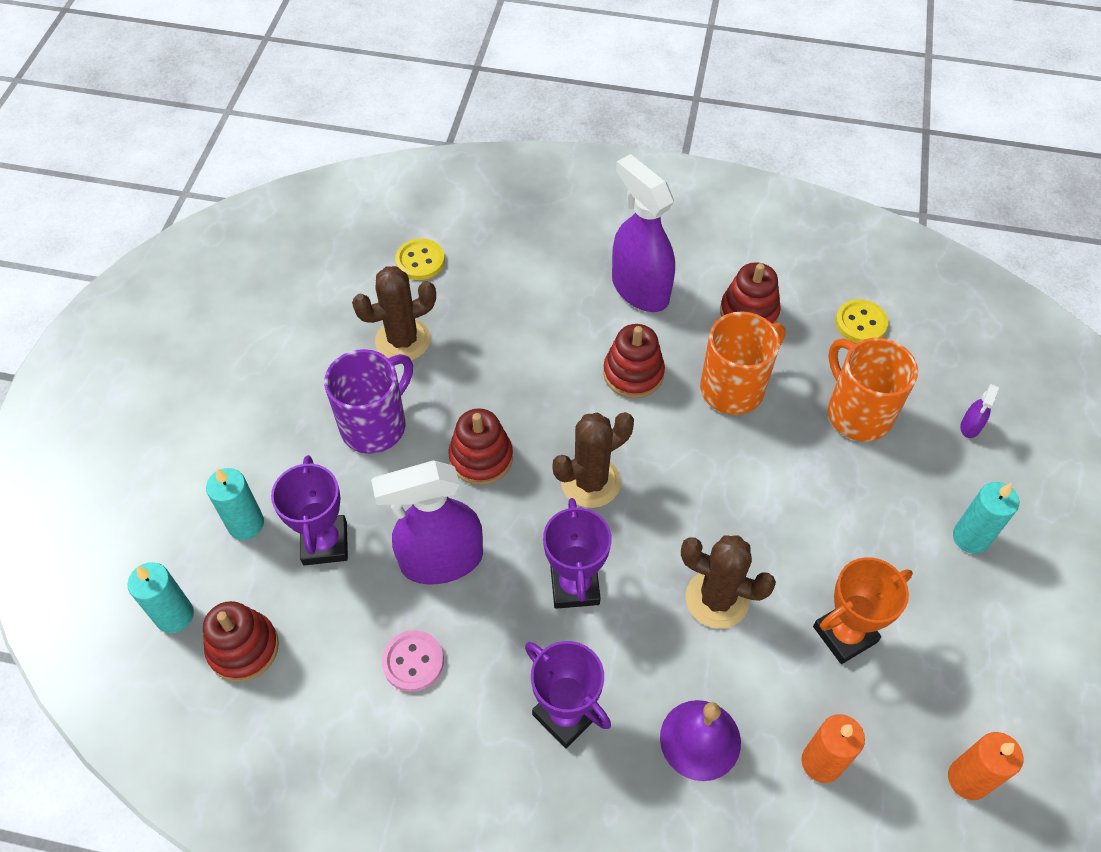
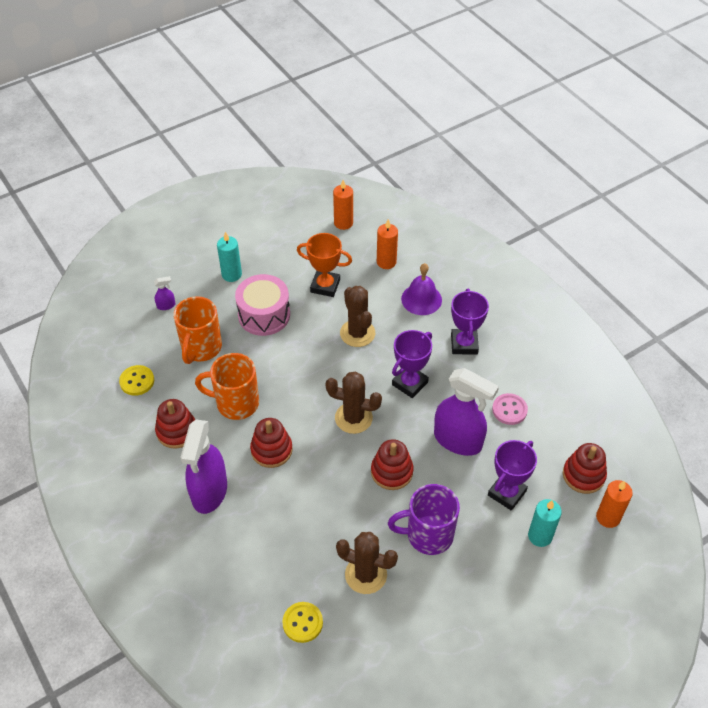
camera: 135 degrees left, 5 degrees down
(175, 615) = (608, 517): turquoise candle -> orange candle
(854, 518) = (264, 315): none -> pink drum

